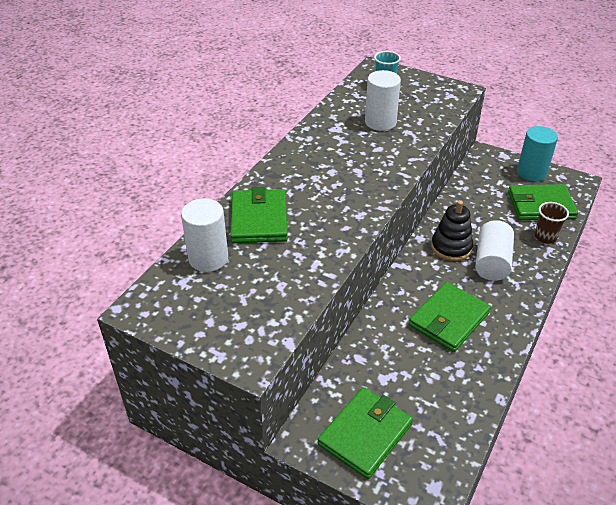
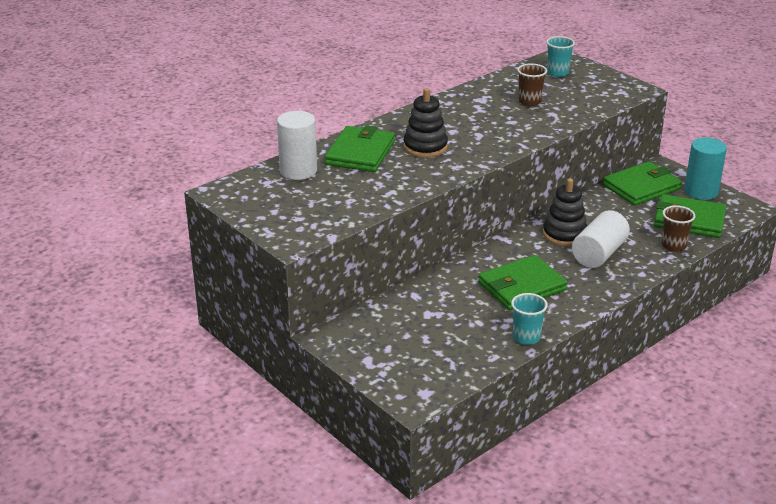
camera: 20 degrees right, 10 degrees down
(317, 197) = (425, 147): none -> black stacking toy
(365, 434) = (386, 346): green wallet -> green wallet (641, 187)
(380, 122) = (529, 101): white cylinder -> brown cup
(487, 382) = (526, 337): none -> turquoise cup

